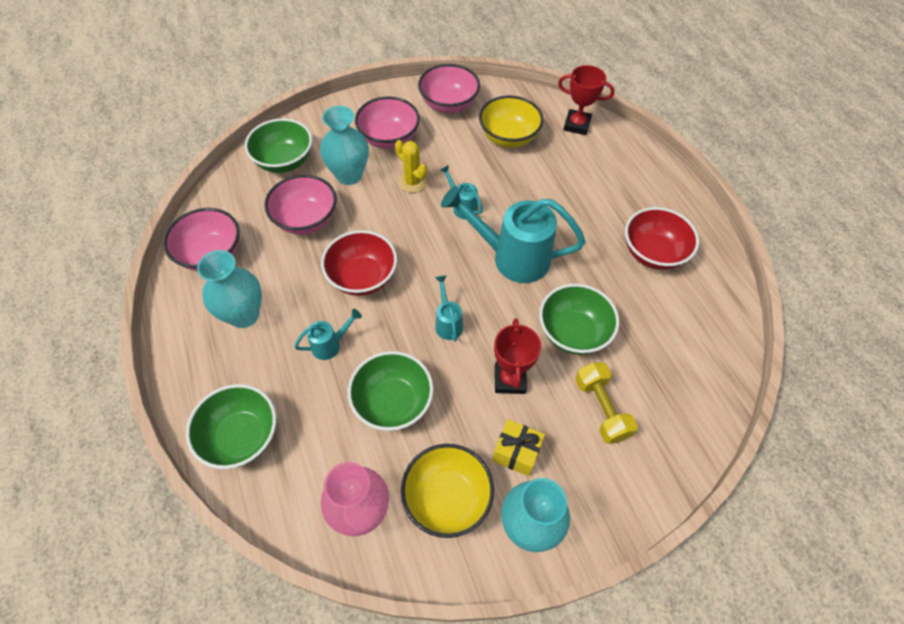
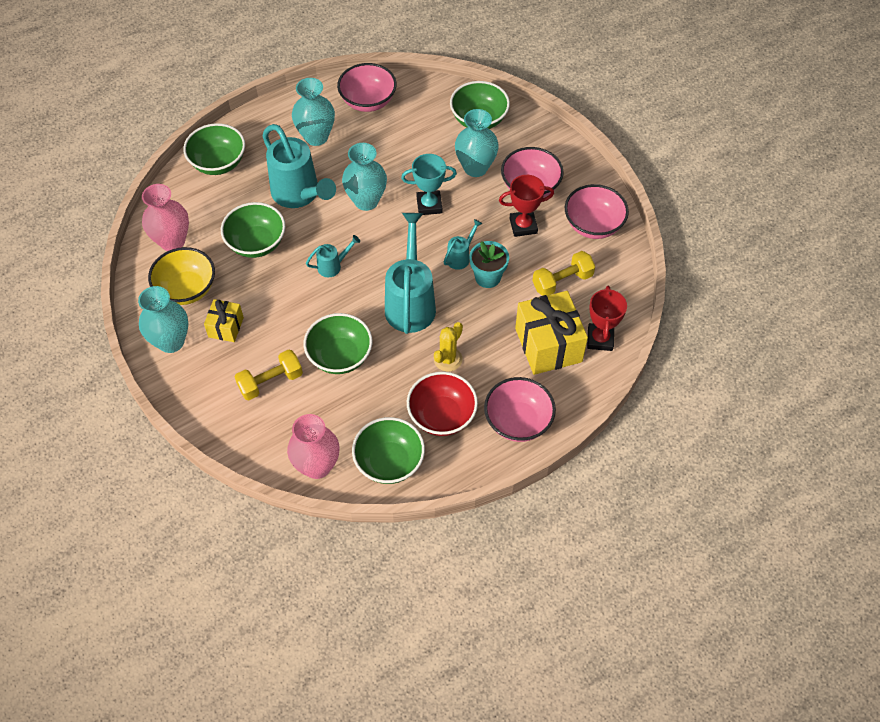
camera: 80 degrees right, 0 degrees up
(306, 220) = (417, 150): pink bowl -> pink bowl (518, 421)
(330, 345) = (299, 195): turquoise watering can -> turquoise watering can, size x2.15
(362, 277) = (366, 201): red bowl -> turquoise vase
(387, 221) = (429, 205): none -> turquoise trophy
(412, 182) = (480, 215): yellow cactus -> yellow cactus (448, 359)
(492, 190) = (487, 277): none -> turquoise flower pot
(508, 137) = (562, 281): yellow bowl -> yellow dumbbell
(510, 379) = (287, 315): red trophy -> red trophy (523, 226)
(579, 160) = (548, 345): none -> yellow gift
(706, 305) = (389, 462): none -> green bowl
(712, 373) = (317, 466): none -> pink vase

